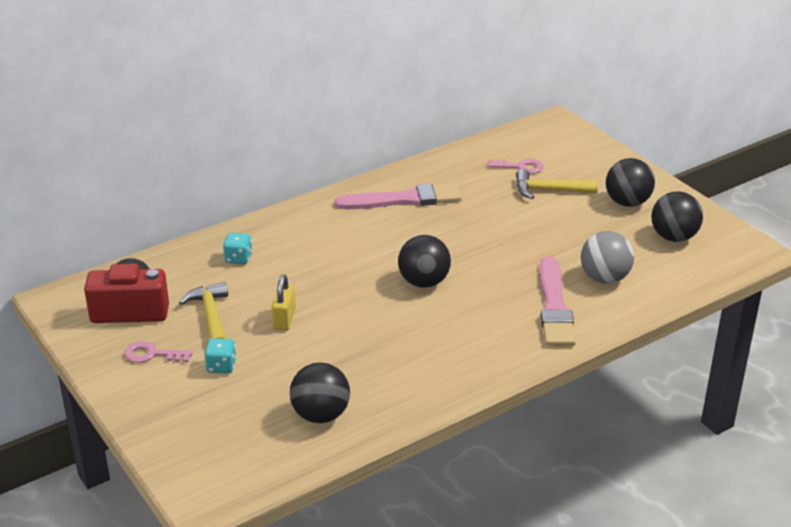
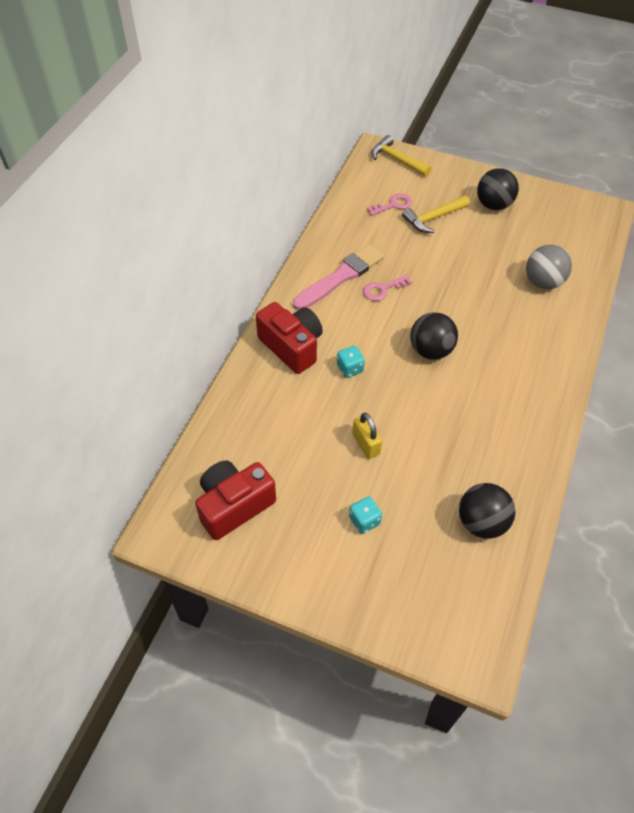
camera: 35 degrees left, 20 degrees up
(152, 354) = (298, 542): pink key -> pink key (383, 289)
(211, 316) = (307, 474): yellow hammer -> yellow hammer (397, 160)
(238, 258) = (271, 402): turquoise dice -> turquoise dice (350, 368)
(300, 230) = (292, 346): none -> red camera
(554, 306) = (536, 325): pink brush -> none
(673, 237) = (550, 222): black ball -> none

